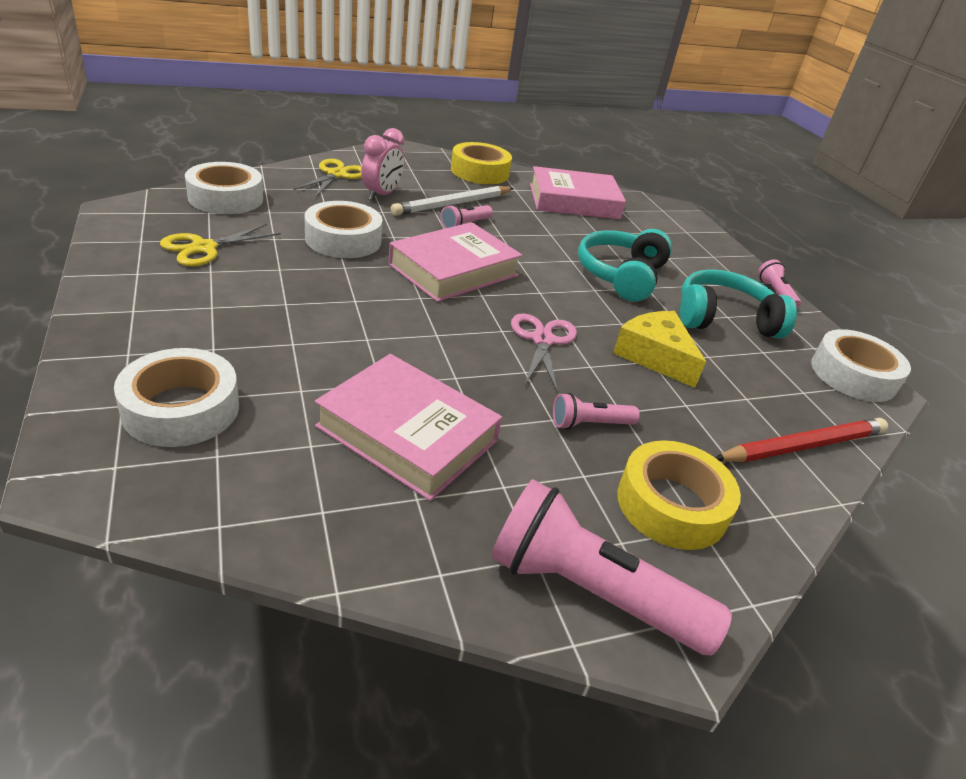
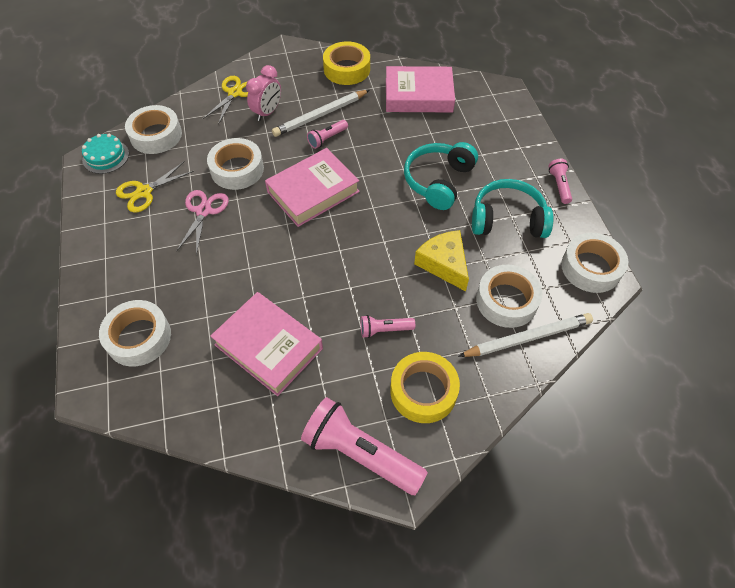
camera: 10 degrees right, 20 degrees up
(148, 209) = (106, 156): none -> turquoise cake
(543, 340) = (366, 256): pink scissors -> pink scissors (203, 211)
(756, 402) = (506, 301): none -> white tape
(803, 446) = (528, 337): red pencil -> white pencil

